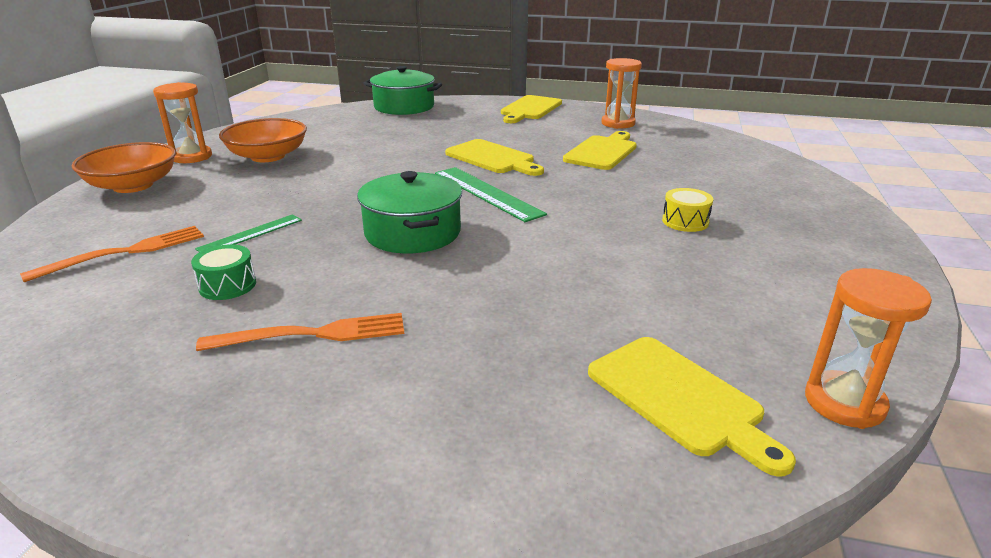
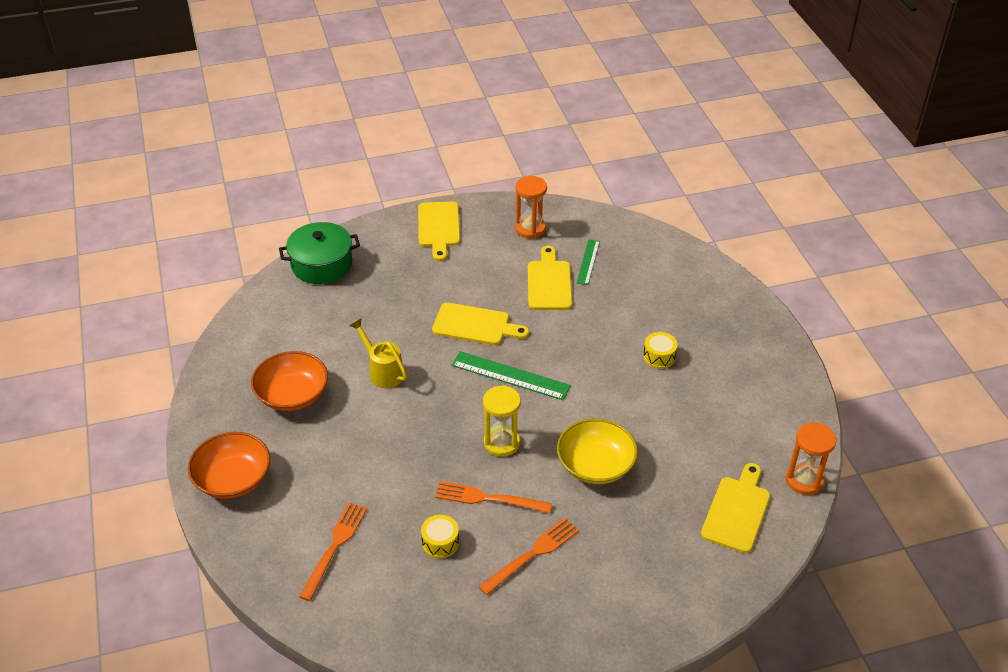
camera: 30 degrees left, 15 degrees up
(191, 157) = (227, 422): orange hourglass -> none
(227, 285) = (440, 542): green drum -> yellow drum
(251, 234) = (396, 492): green ruler -> green ruler (588, 262)
(334, 268) = (487, 498): none -> orange fork
(365, 162) = (382, 371): none -> yellow watering can
(412, 233) = (501, 443): green pot -> yellow hourglass
(503, 281) = (595, 465): none -> yellow bowl
(680, 398) = (737, 511): yellow cutting board -> yellow cutting board turned 90 degrees counterclockwise

